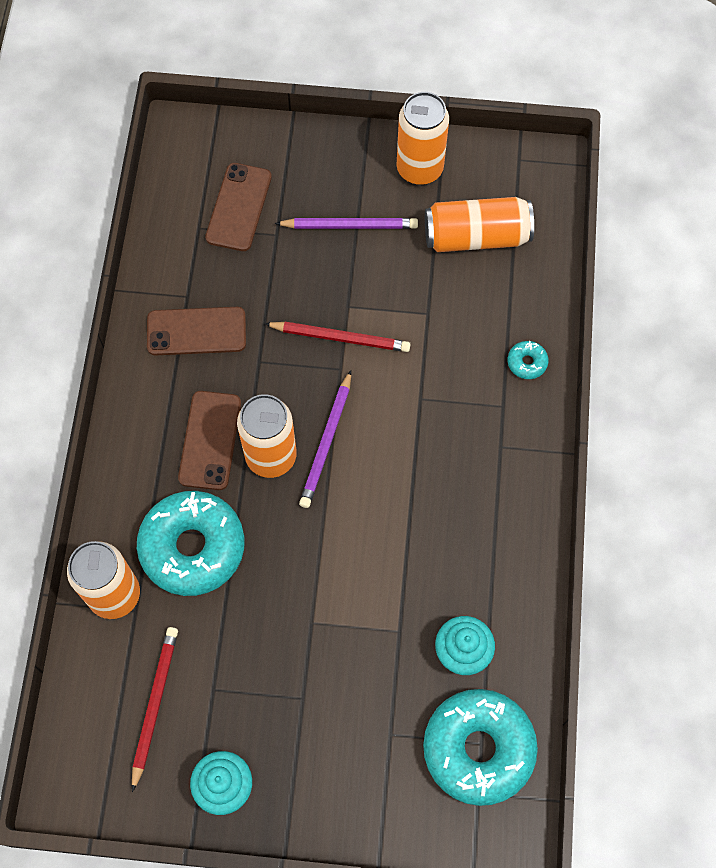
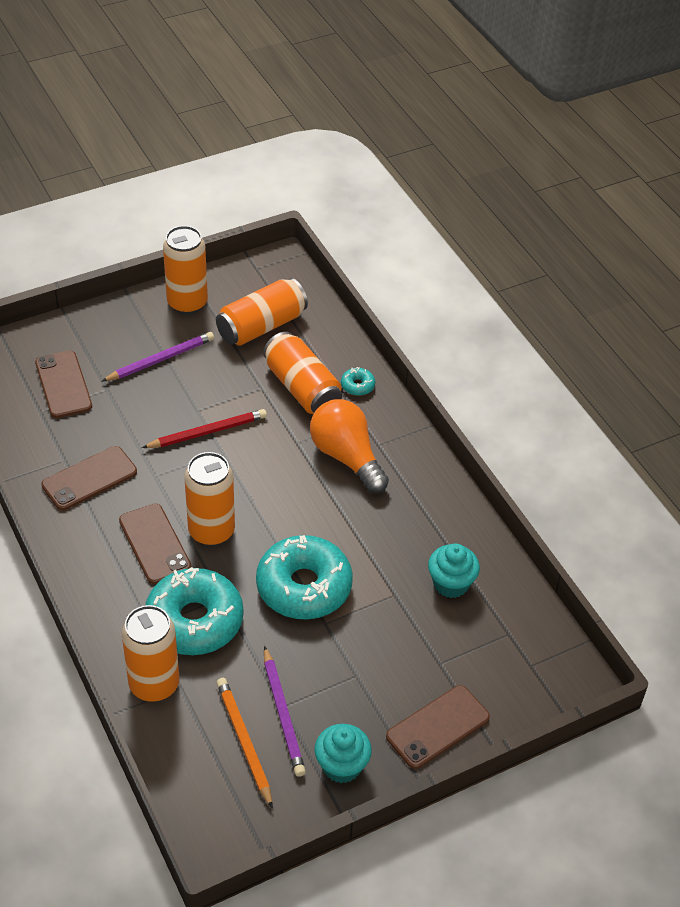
camera: 35 degrees left, 20 degrees down
(155, 705) = (244, 742): red pencil -> orange pencil
(326, 442) = (247, 502): purple pencil -> purple pencil (283, 714)
(340, 802) = (437, 727): none -> brown phone
(458, 443) = (346, 457): none -> orange light bulb
(467, 335) = (302, 388): none -> orange can
(478, 749) = (510, 638): turquoise donut -> turquoise donut (304, 586)

